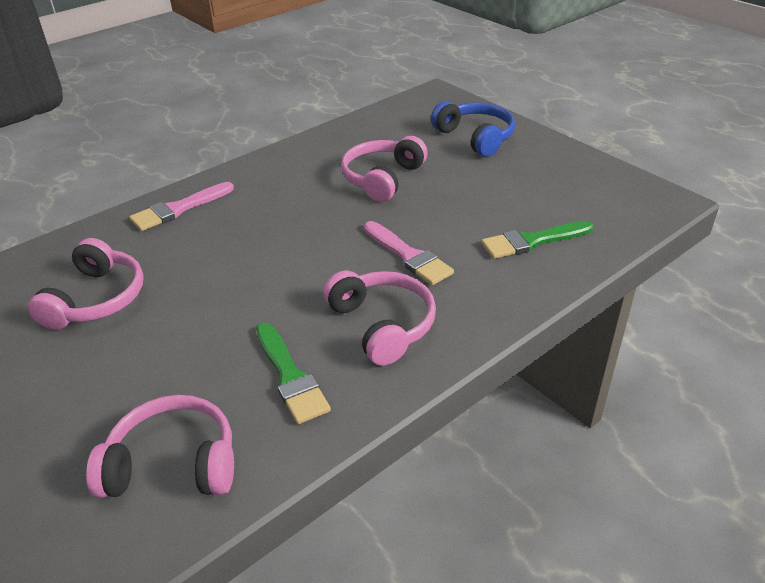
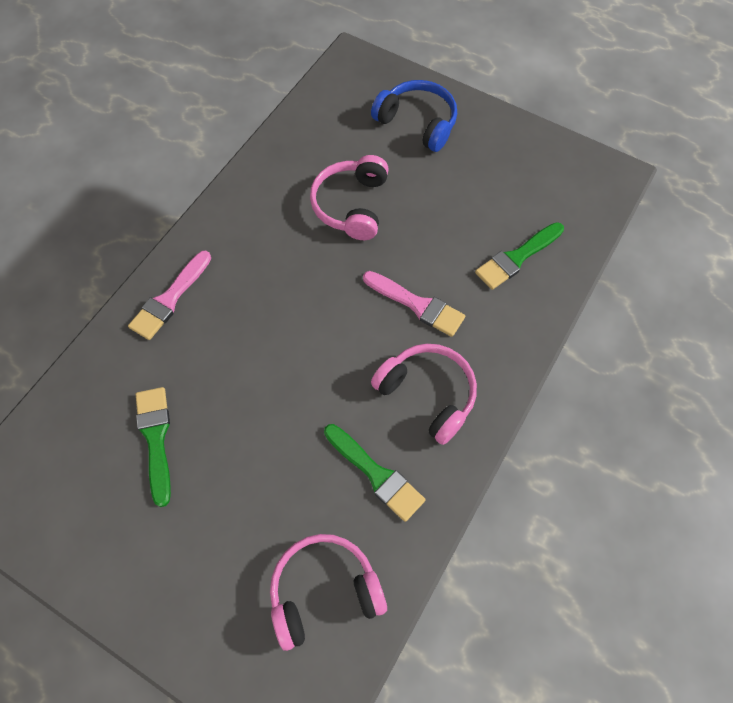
camera: 20 degrees left, 25 degrees up
(96, 299) = (156, 438): pink headphones -> green brush

